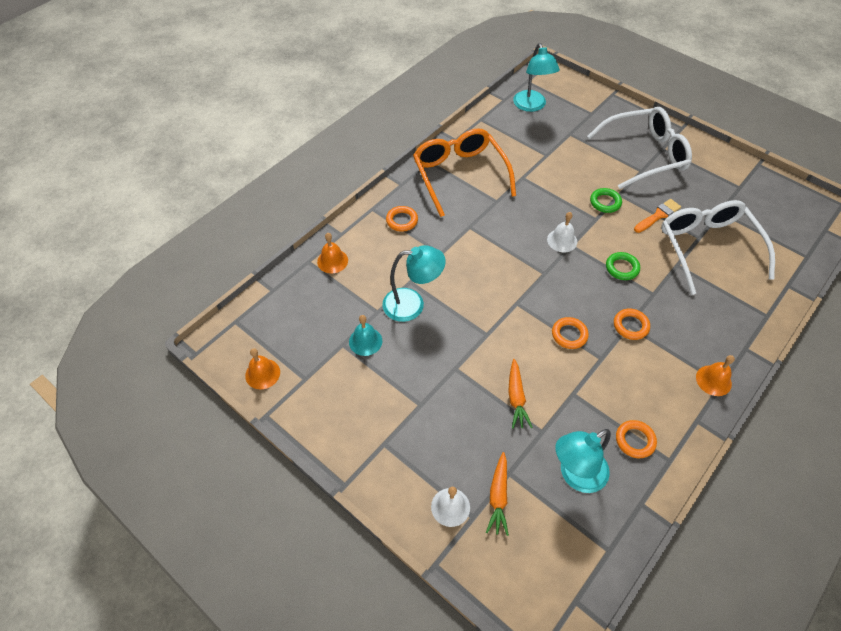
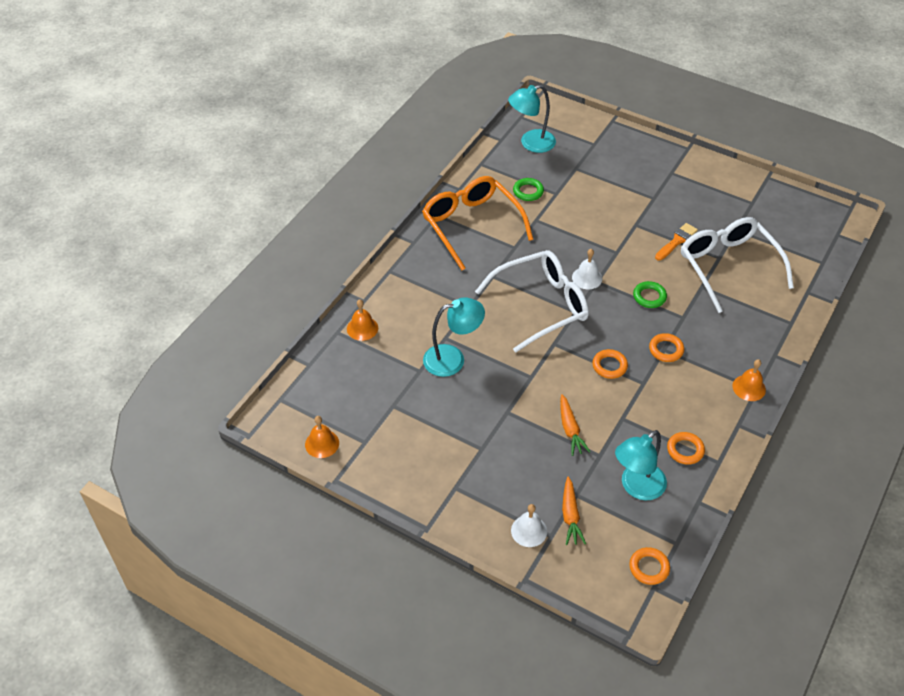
camera: 10 degrees left, 5 degrees down
(365, 341) = (415, 399): turquoise bell -> none
(402, 221) = (423, 279): orange ring -> orange ring (649, 568)
(531, 106) = (531, 143): turquoise lamp -> turquoise lamp turned 90 degrees clockwise
(605, 202) = (623, 235): green ring -> green ring (528, 191)
(644, 154) = (654, 181): white glasses -> white glasses (541, 305)

